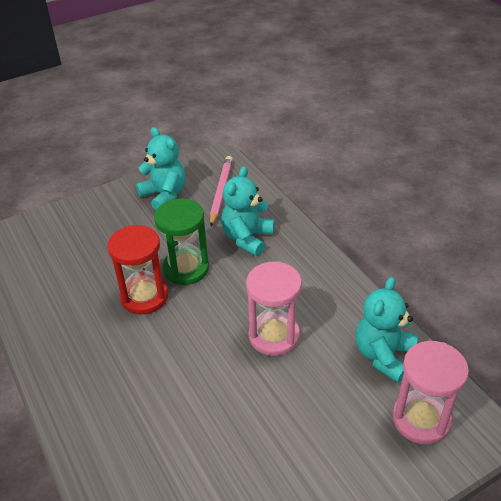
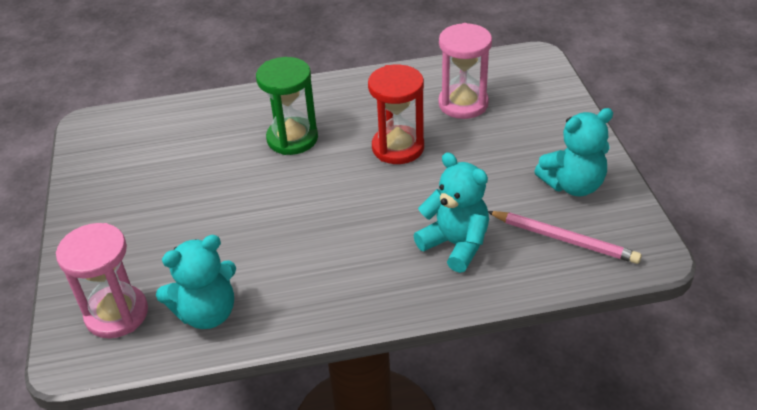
camera: 110 degrees right, 0 degrees up
(186, 269) = (425, 183): green hourglass -> green hourglass (292, 138)
(274, 336) = (289, 231): pink hourglass -> pink hourglass (463, 104)
(383, 355) = (207, 313): turquoise teddy bear -> turquoise teddy bear turned 105 degrees clockwise

